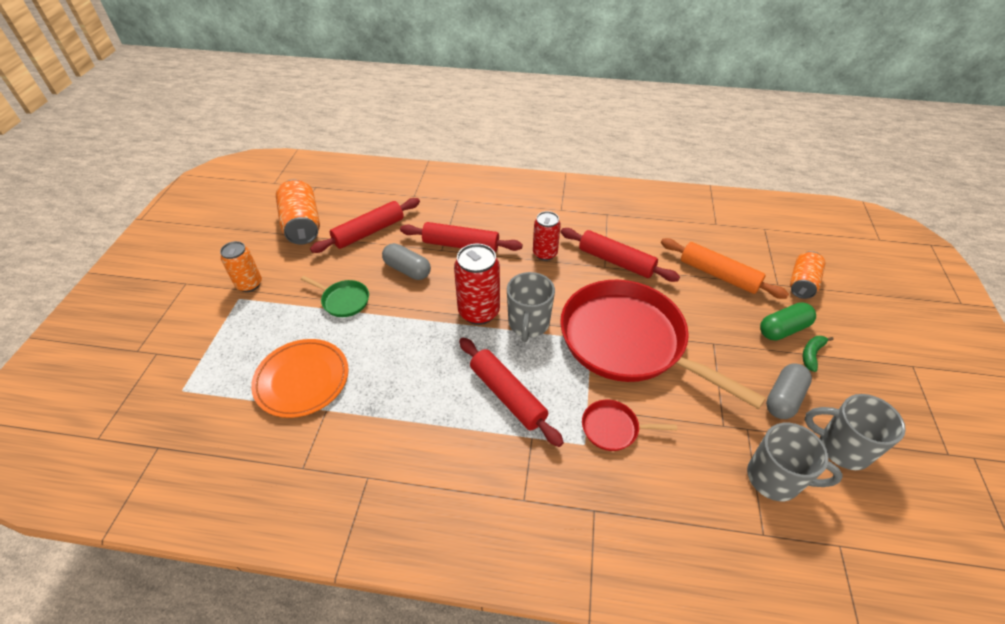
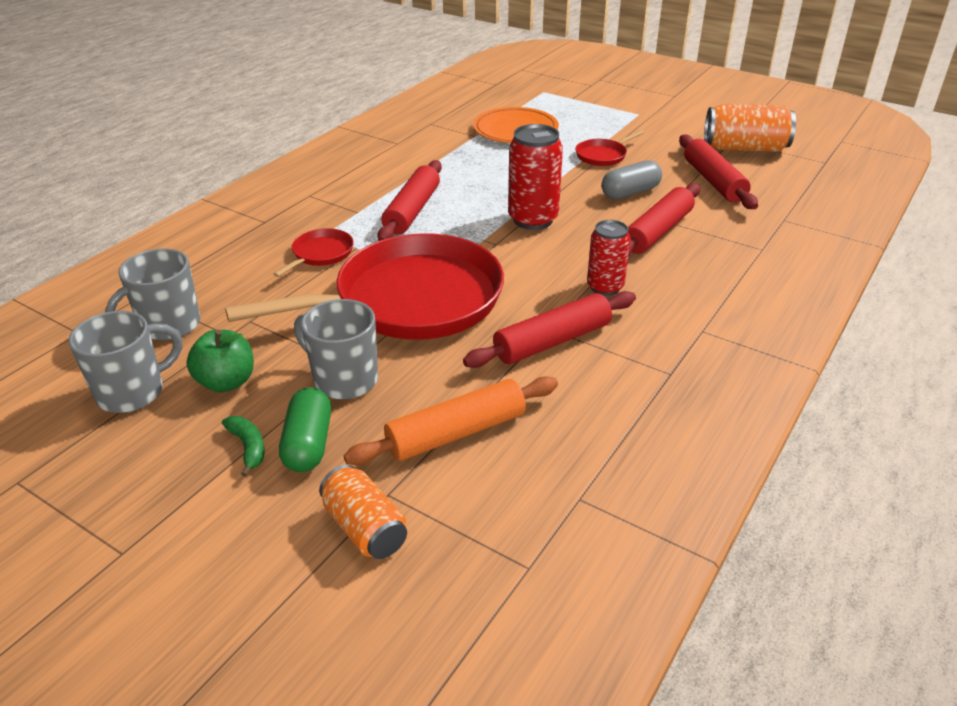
camera: 115 degrees right, 10 degrees down
(249, 284) = (656, 119): orange can -> none
(344, 300) = (603, 155): green pan -> red pan
(507, 395) = (412, 211): red rolling pin -> red rolling pin turned 60 degrees counterclockwise
(528, 324) = (491, 244): grey mug -> grey mug (344, 380)
(783, 398) = (226, 382): grey capsule -> green apple

